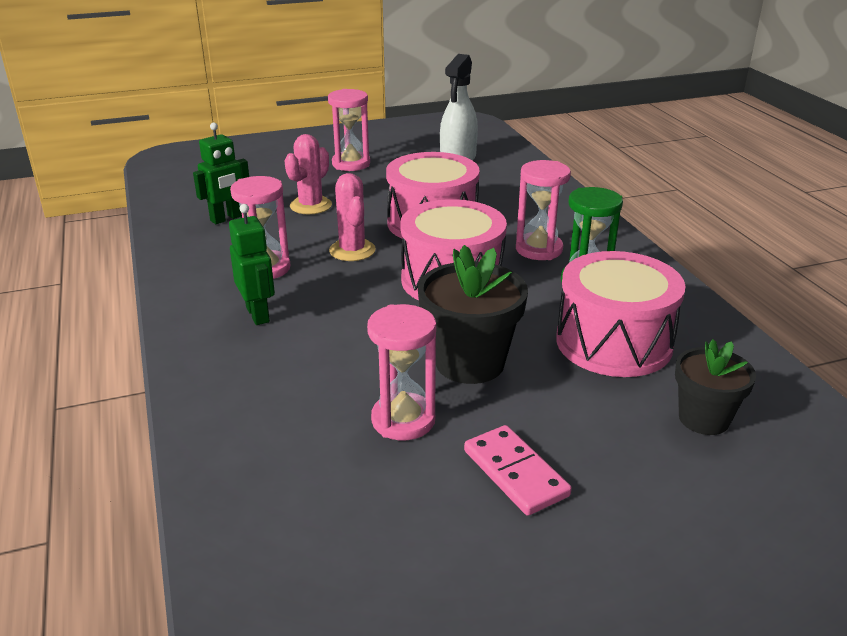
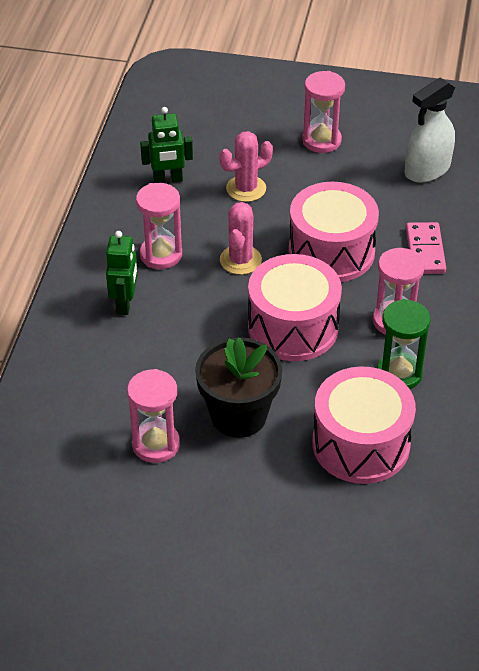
camera: 30 degrees right, 15 degrees up
(515, 473) = (193, 517): pink domino -> pink domino (425, 250)
(703, 419) = (358, 537): black flower pot -> none

